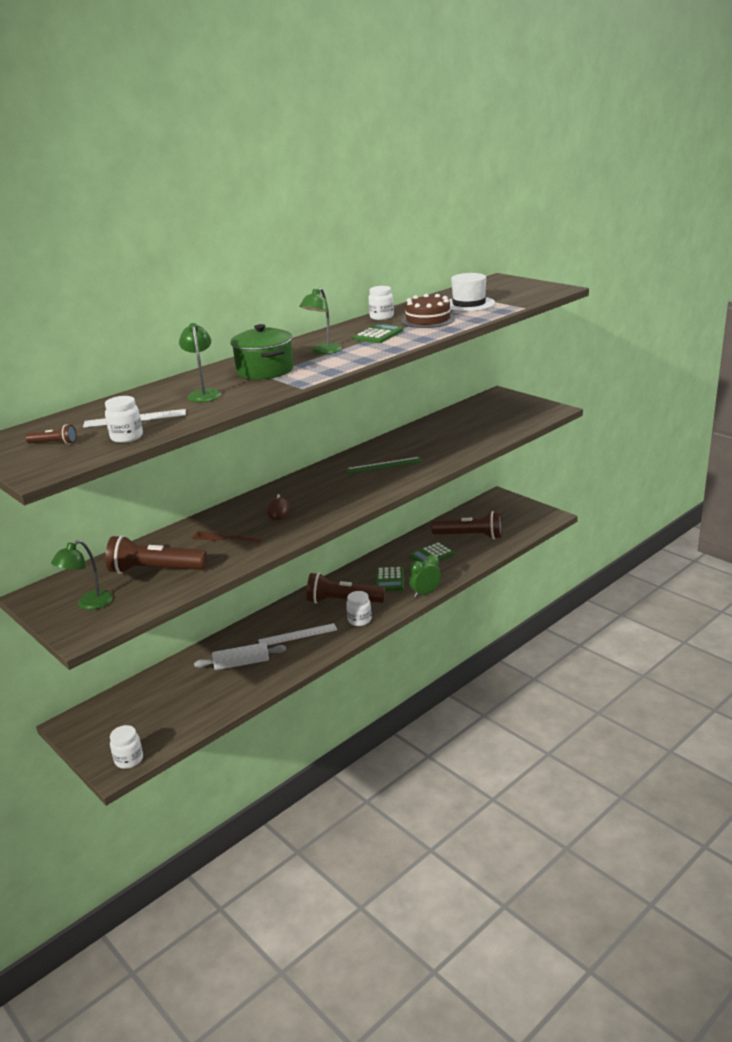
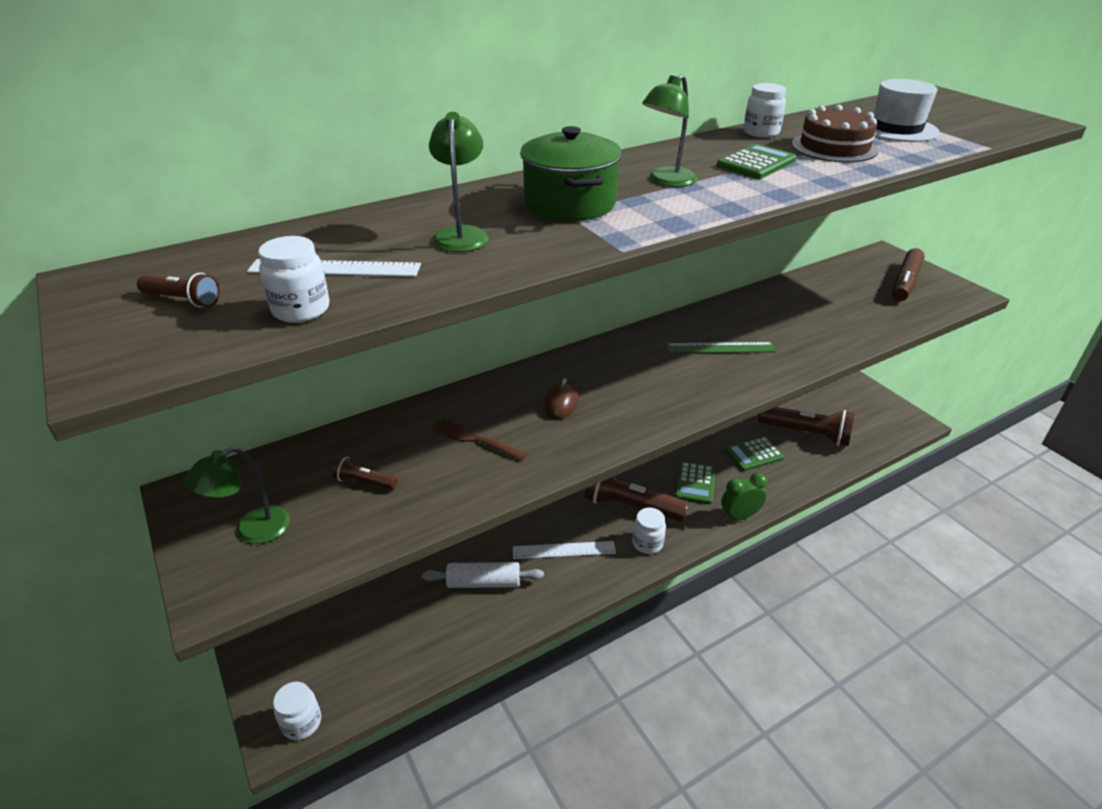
camera: 10 degrees right, 10 degrees up
(155, 570) = (364, 482): brown flashlight -> brown flashlight, size x0.45
(512, 409) = (905, 283): none -> brown marker

